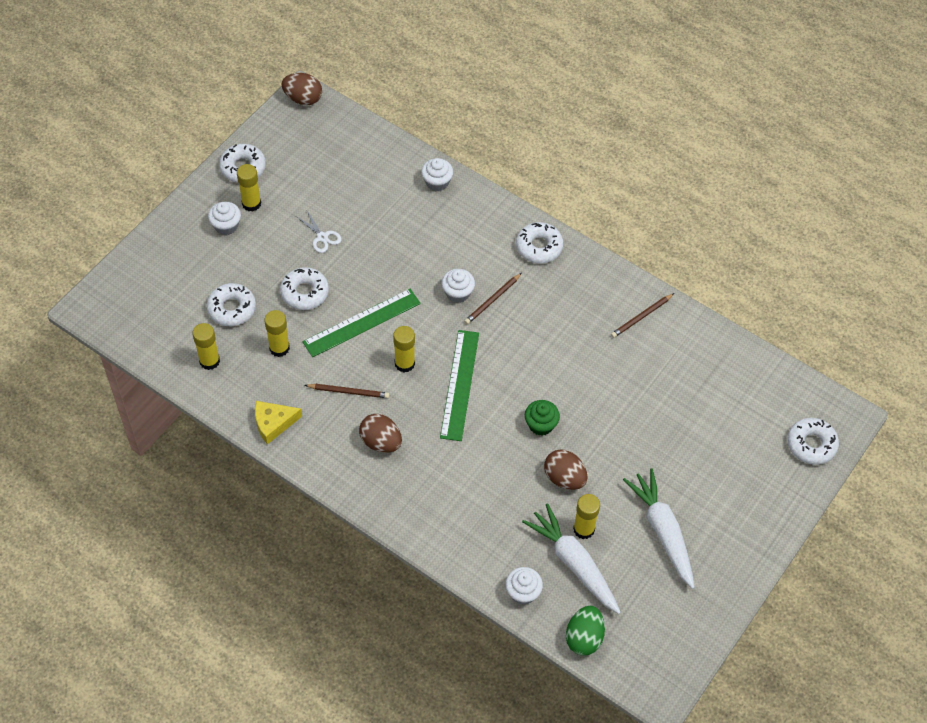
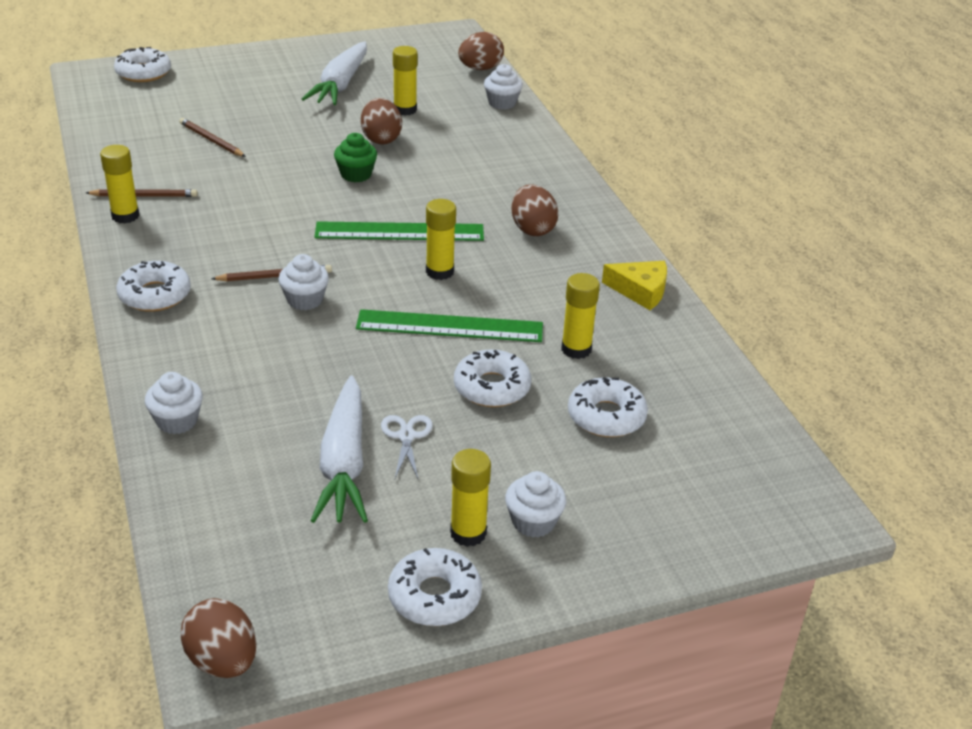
camera: 145 degrees left, 20 degrees down
(209, 361) = (678, 377): yellow glue stick -> yellow glue stick (125, 216)
(348, 392) = (528, 278): brown pencil -> brown pencil (211, 140)
(460, 384) = (399, 232): green ruler -> green ruler turned 45 degrees clockwise
(573, 563) = (439, 99): white carrot -> white carrot (344, 463)
(584, 638) = (480, 69): green egg -> brown egg

